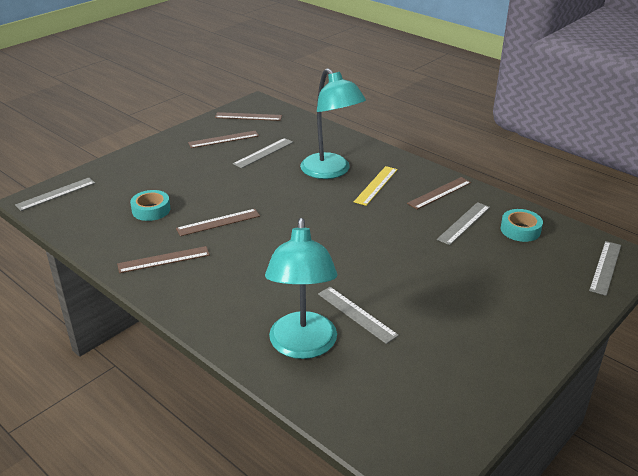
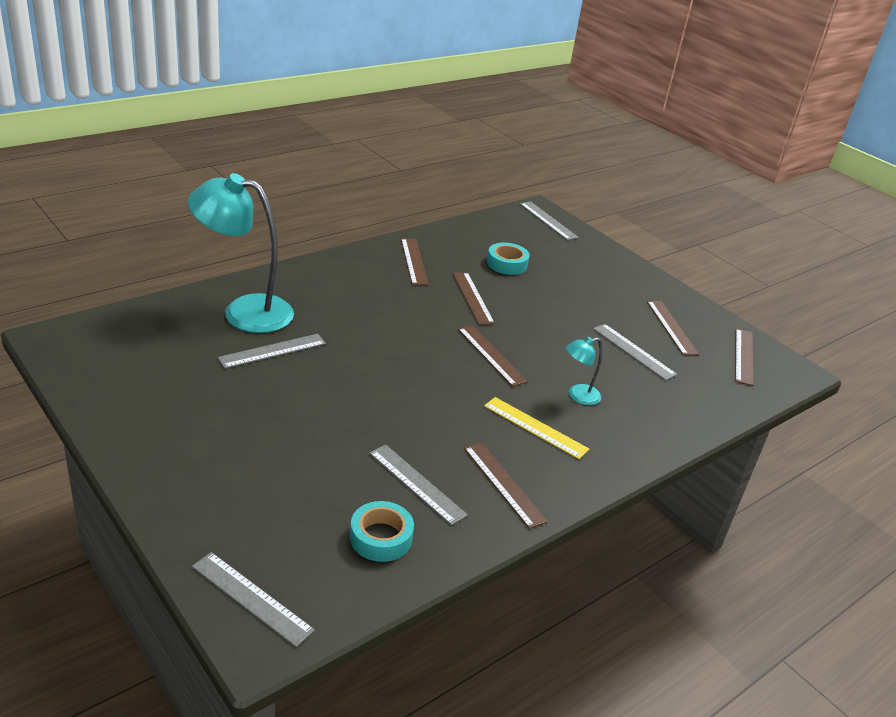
camera: 95 degrees right, 0 degrees up
(300, 207) = (491, 355): none -> brown ruler
(331, 171) = (578, 396): turquoise lamp -> turquoise lamp, size x0.46

